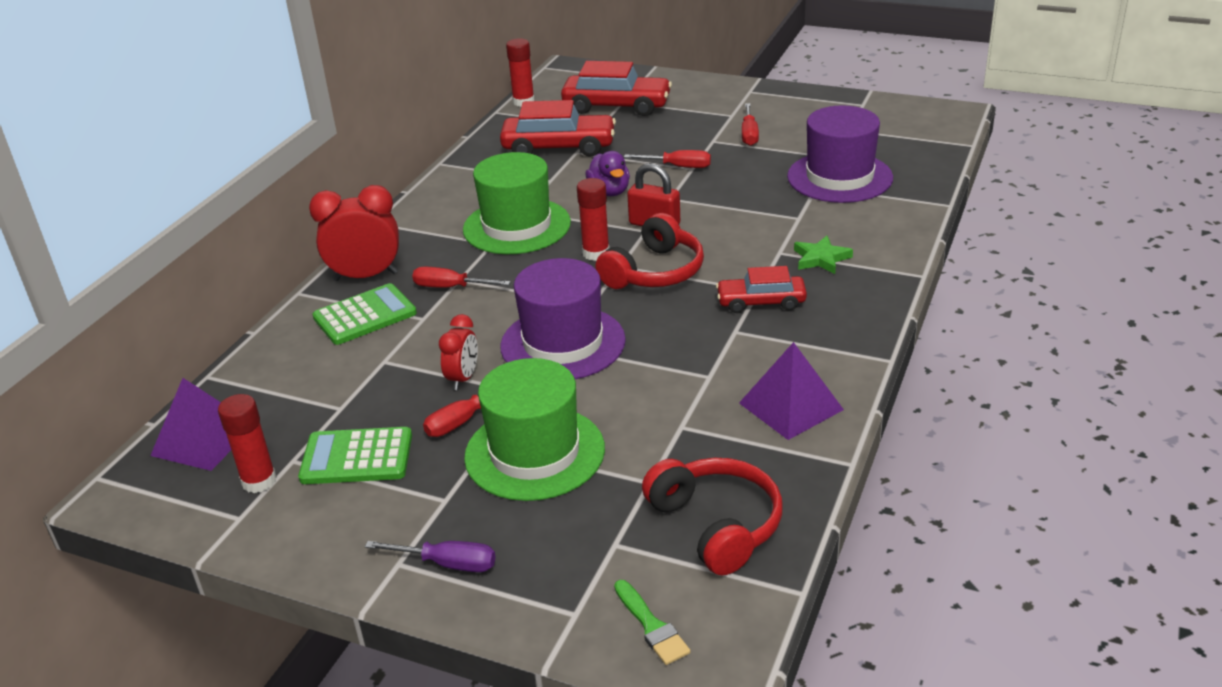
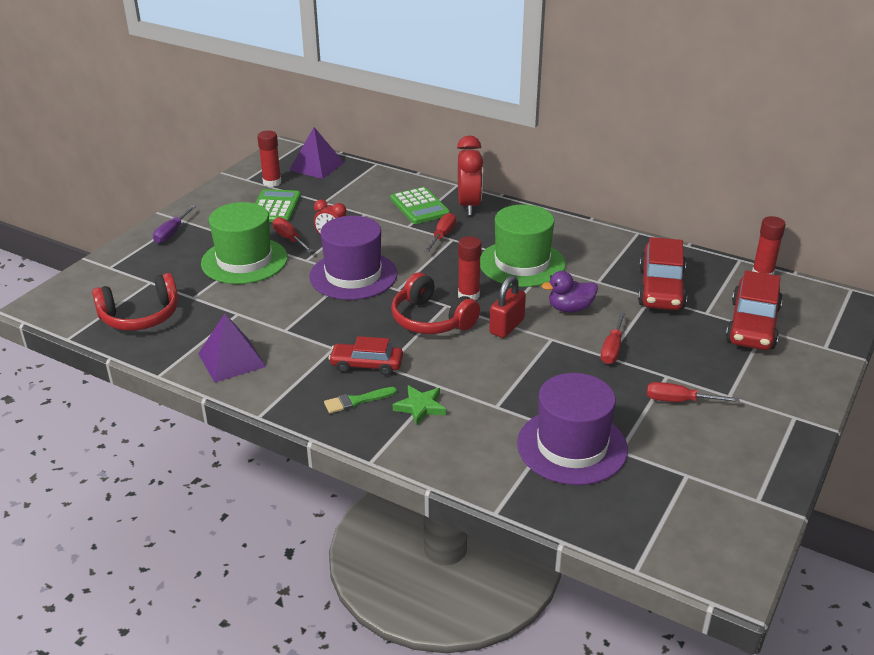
camera: 95 degrees right, 0 degrees up
(651, 626) = (83, 288): green brush -> green brush (356, 401)
(761, 302) = (366, 365): red car -> red car turned 90 degrees counterclockwise

